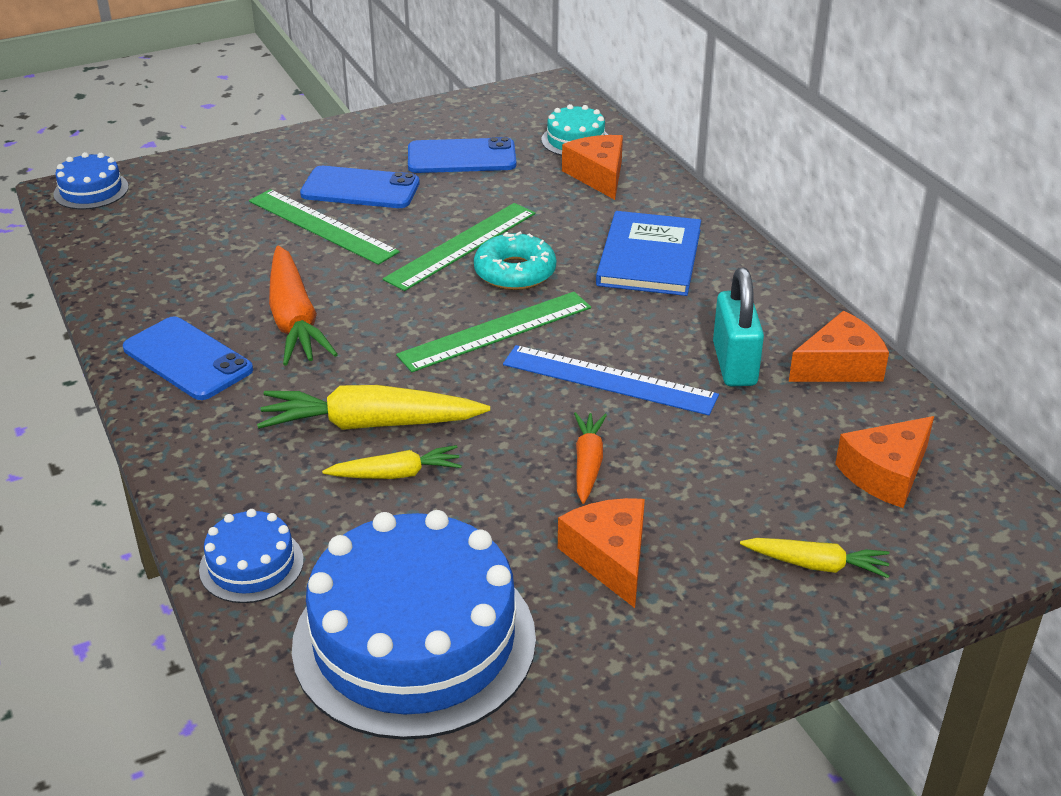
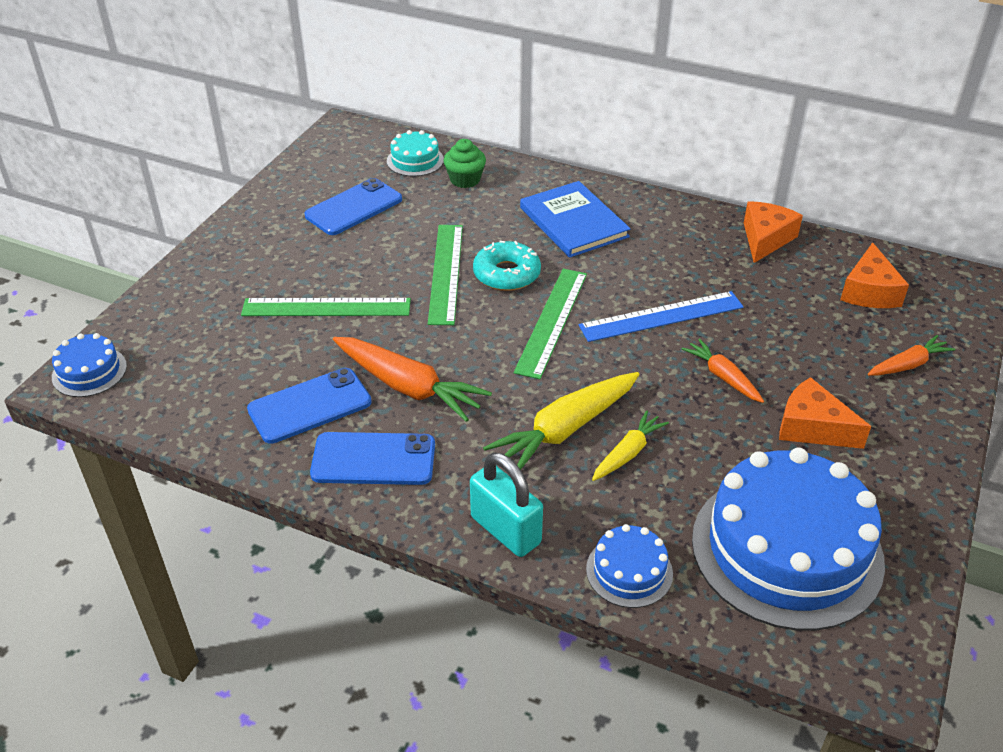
camera: 40 degrees left, 5 degrees up
(360, 189) = (314, 265): blue phone -> blue phone (310, 406)
(598, 176) = (465, 180): orange cheese -> green cupcake
(734, 364) = (713, 268): turquoise padlock -> turquoise padlock (505, 530)
(816, 565) = (908, 365): yellow carrot -> orange carrot

